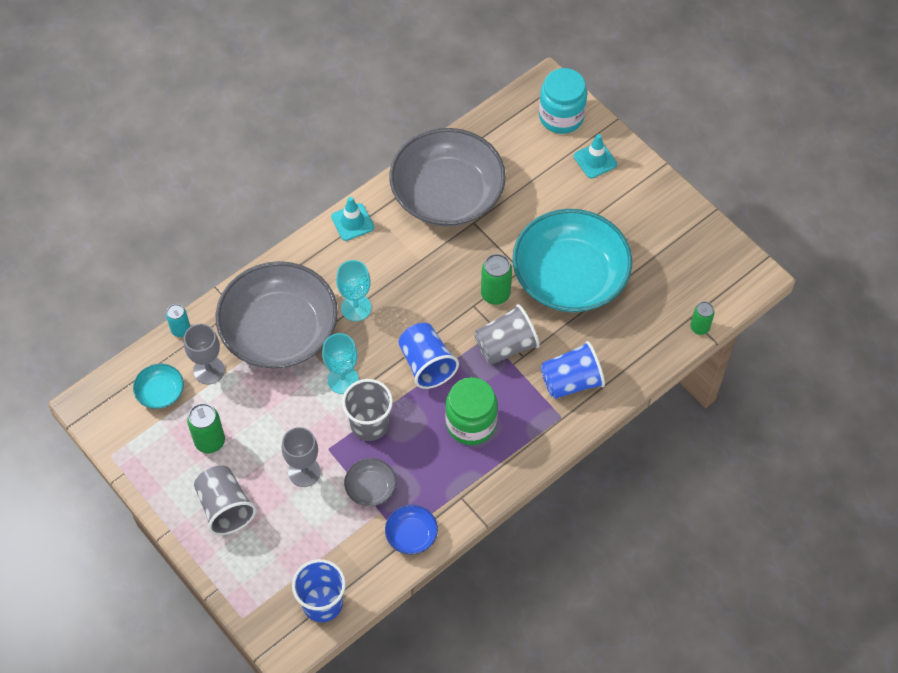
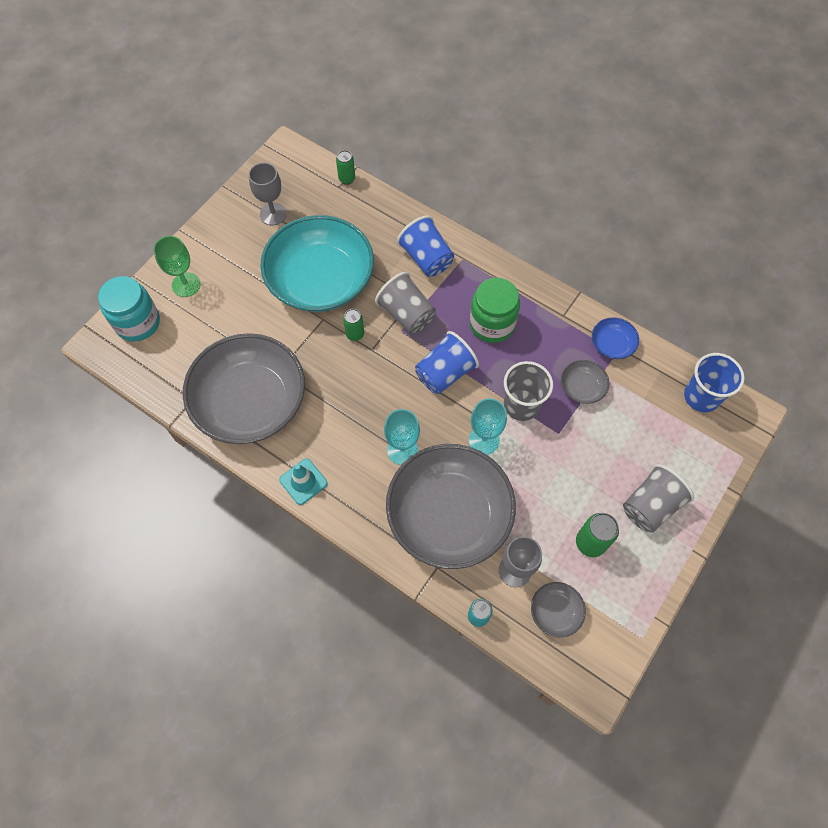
camera: 105 degrees left, 5 degrees up
(160, 392) = (555, 612): turquoise bowl -> grey bowl
(304, 472) = (588, 447): grey goblet -> grey goblet (273, 214)
(495, 294) = (355, 334): green can -> green can, size x0.66
(595, 160) = (186, 285): turquoise traffic cone -> green goblet

